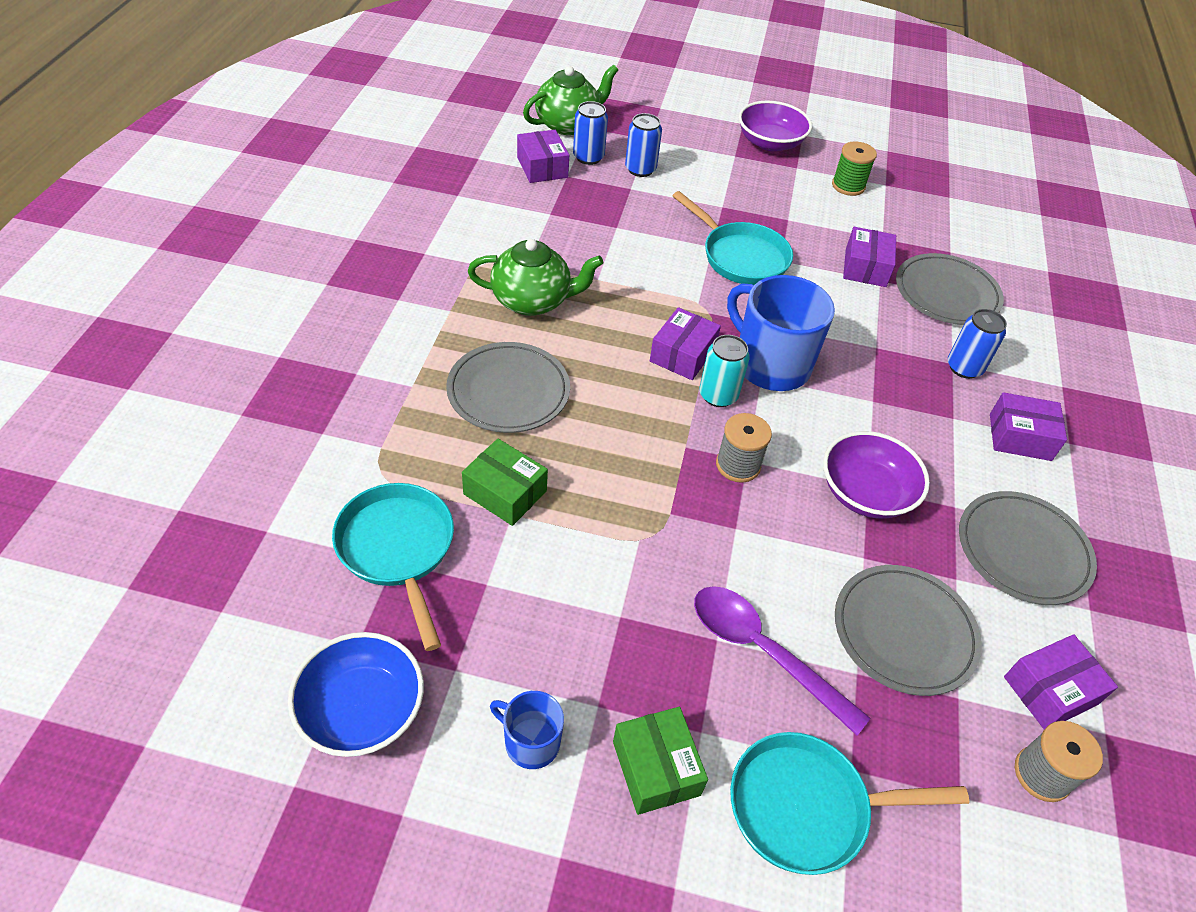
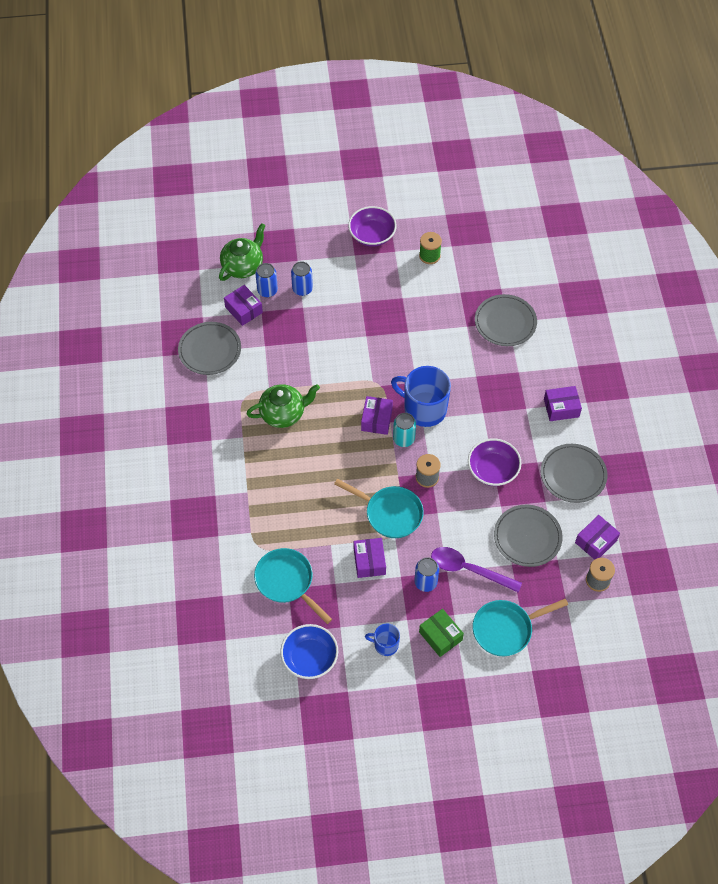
camera: 15 degrees left, 10 degrees up
(505, 492) = (322, 534): green box -> none
(508, 391) = (297, 477): grey plate -> grey plate (210, 350)
(740, 257) = (384, 338): turquoise pan -> turquoise pan (390, 513)
(865, 267) = (456, 319): purple box -> purple box (369, 561)
(964, 367) = (525, 372): blue can -> blue can (425, 582)

